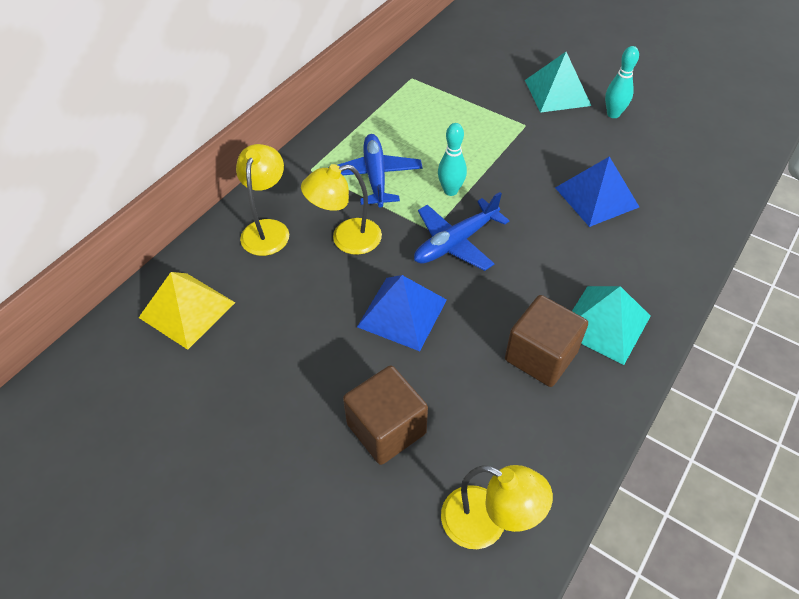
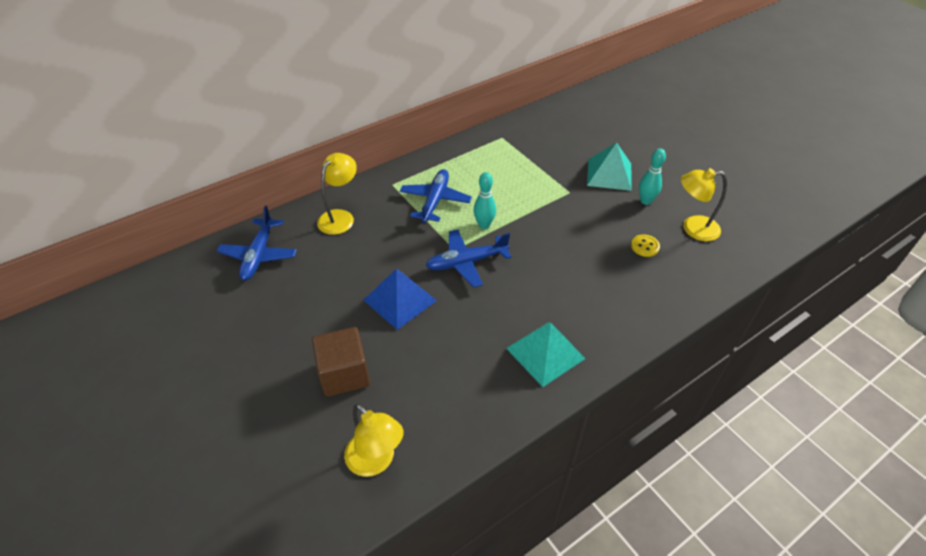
camera: 20 degrees right, 5 degrees down
(187, 309) = (259, 255): yellow pyramid -> blue plane
(346, 239) = (390, 238): yellow lamp -> yellow lamp (693, 228)
(541, 356) = (482, 360): brown cube -> none
(596, 197) = (594, 259): blue pyramid -> none
(641, 167) = (645, 246): none -> yellow button

